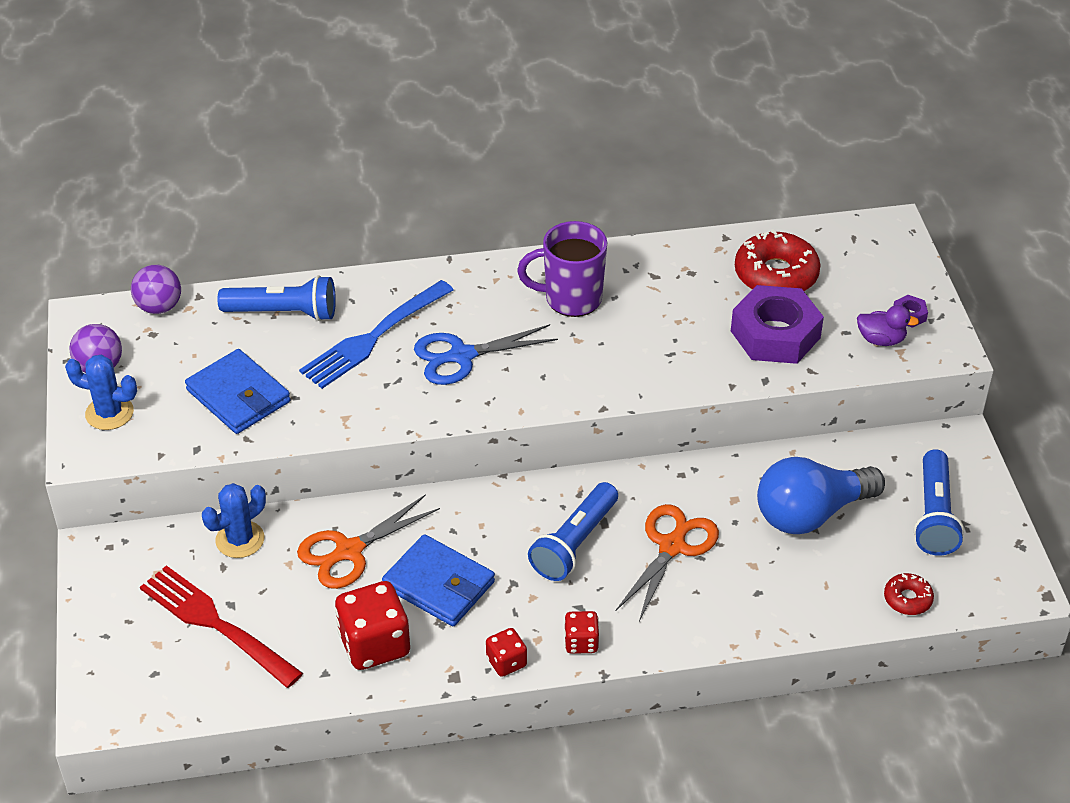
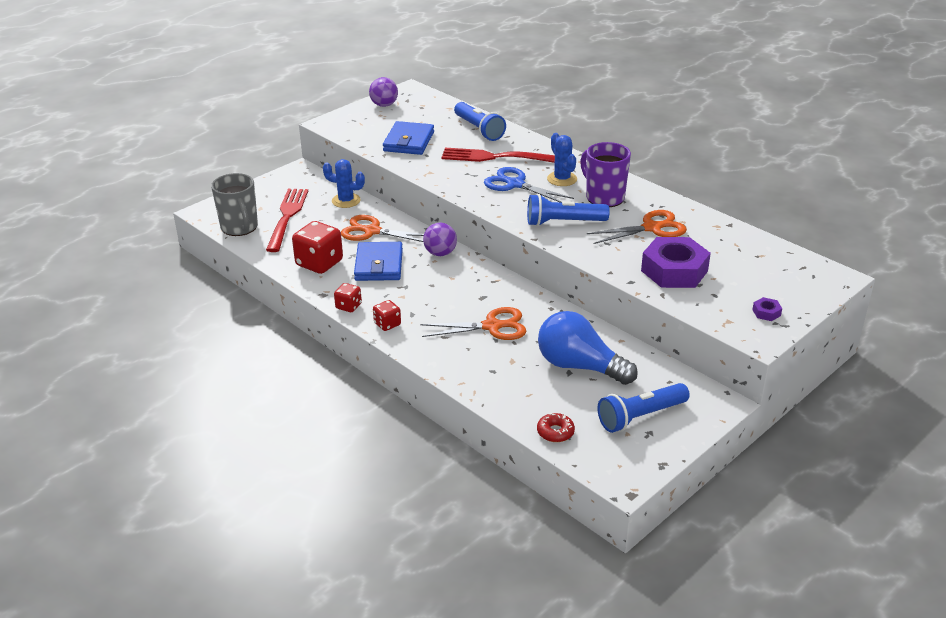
camera: 55 degrees right, 10 degrees down
(109, 413) = (359, 118): blue cactus -> blue cactus (562, 179)
(159, 307) = (440, 101): purple ball -> purple ball (440, 253)
(189, 692) = (240, 228): none -> grey mug
(374, 336) = (496, 157): blue fork -> red fork
(574, 543) = (455, 294): blue flashlight -> blue flashlight (563, 222)
(675, 299) = (652, 228): none -> orange scissors
(776, 274) = (725, 252): red donut -> none
(881, 340) = (727, 310): purple duck -> none

